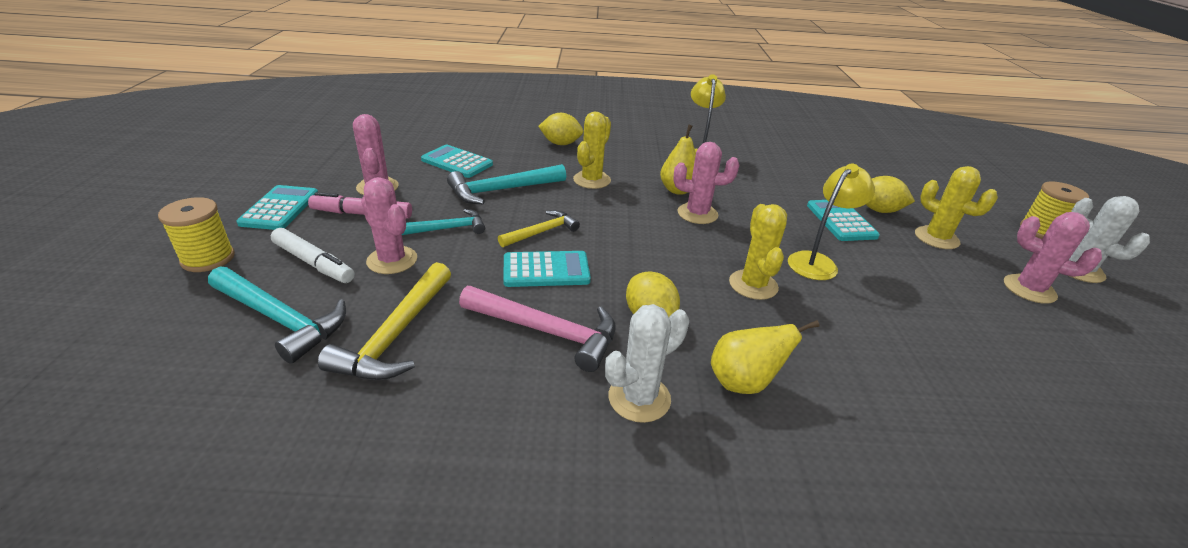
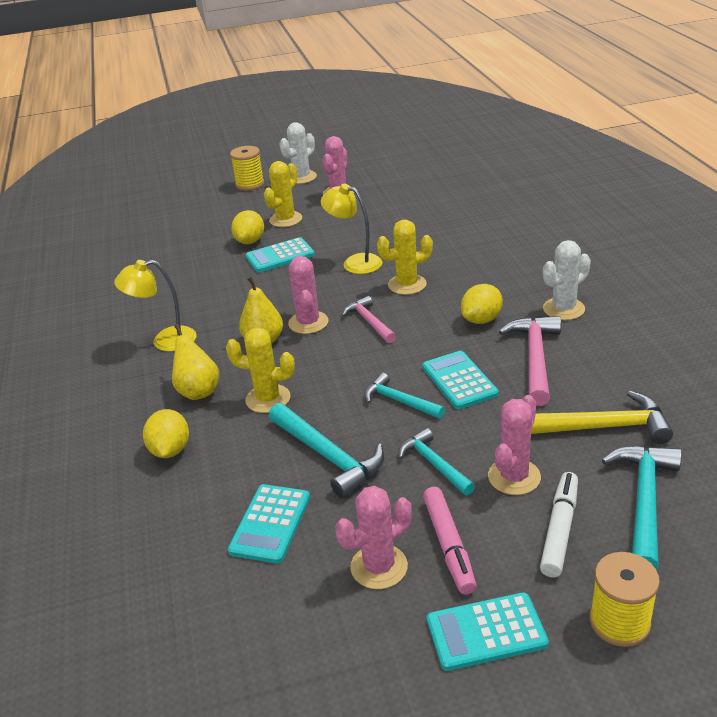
camera: 100 degrees left, 0 degrees up
(541, 232) = (399, 401): yellow hammer -> turquoise hammer
(639, 398) = (563, 309): white cactus -> white cactus turned 75 degrees counterclockwise
(682, 244) = (369, 322): none -> pink hammer
(743, 382) = (517, 277): yellow pear -> yellow pear (198, 391)

